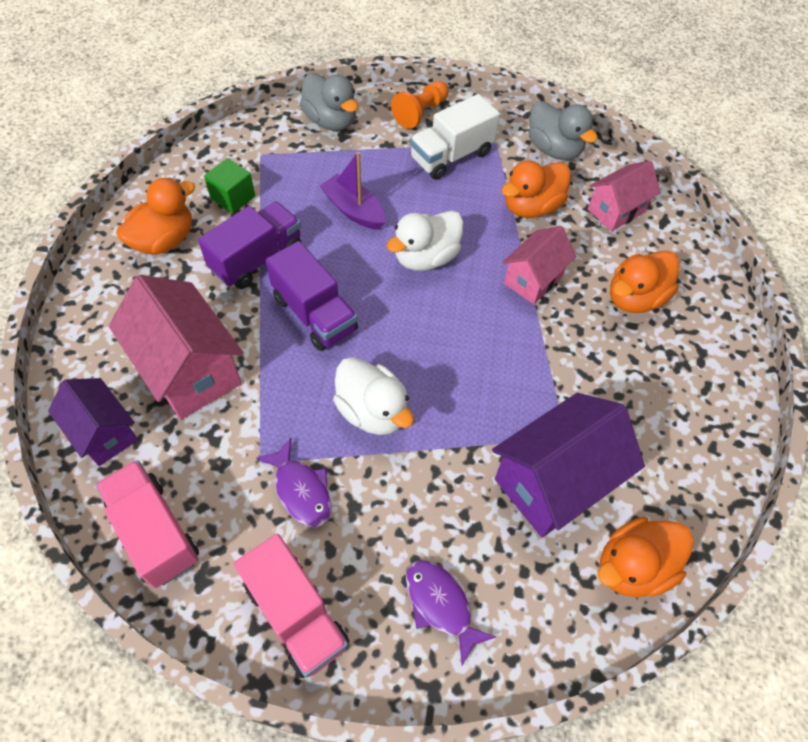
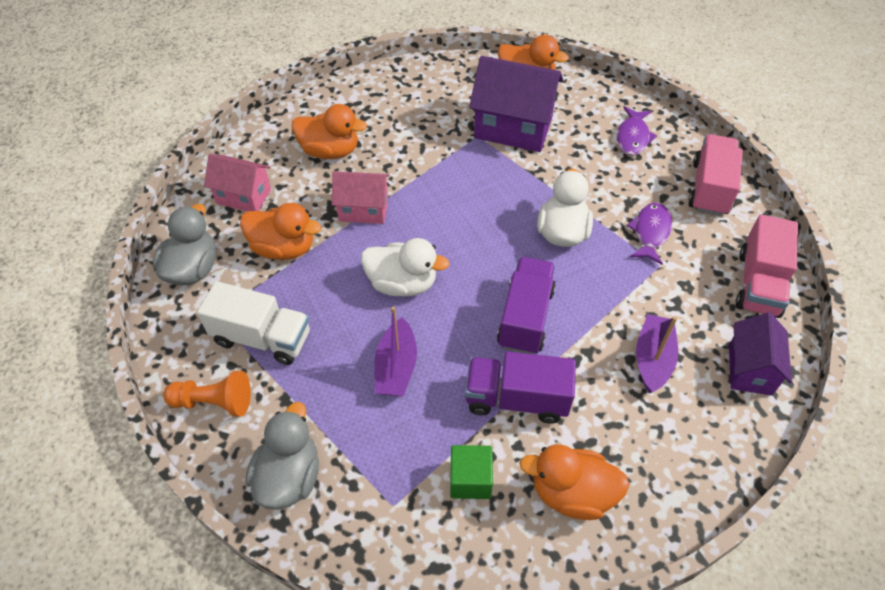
camera: 125 degrees left, 5 degrees down
(189, 370) = (653, 359): pink house -> purple boat

